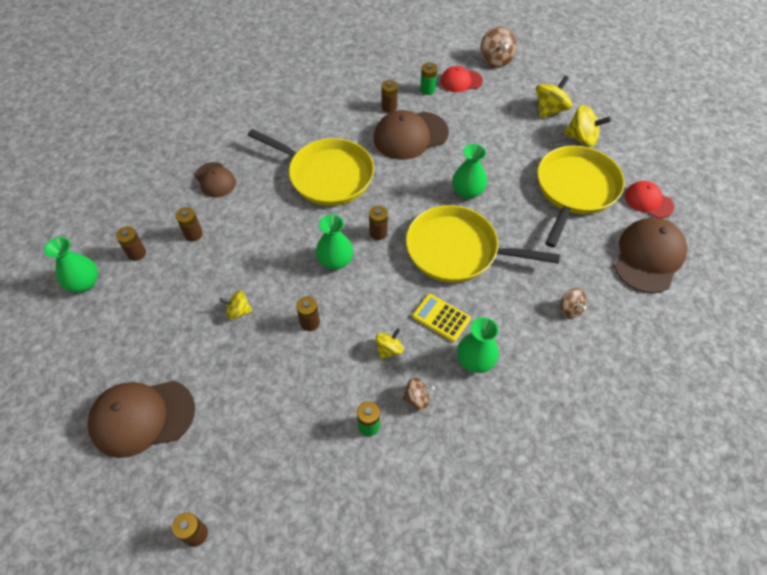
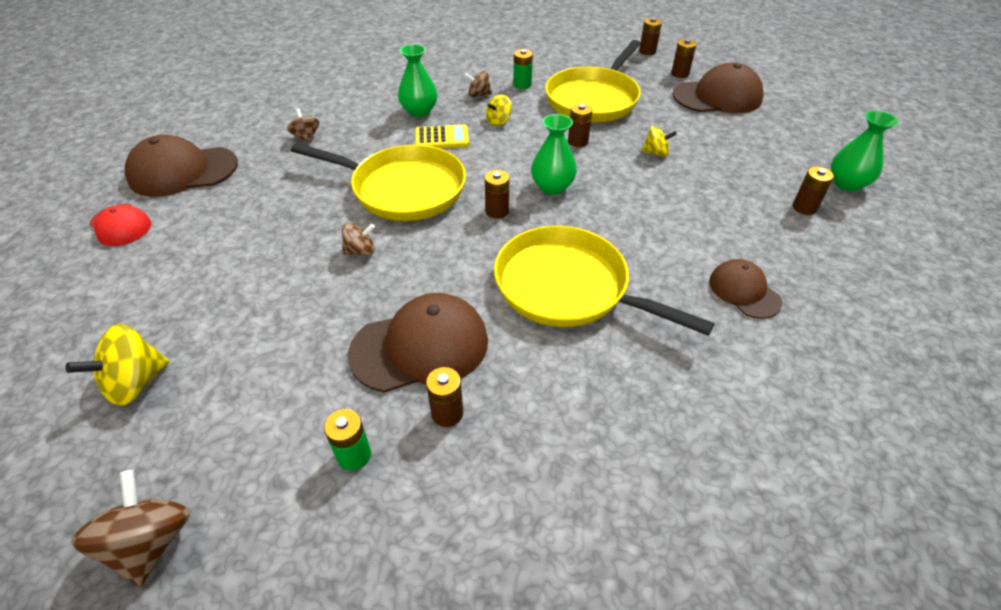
camera: 175 degrees left, 10 degrees down
(193, 234) = (741, 223): brown battery -> brown battery (680, 74)
(441, 318) = (442, 138): yellow calculator -> yellow calculator turned 45 degrees counterclockwise
(461, 81) = (270, 476): red cap -> none
(467, 192) = (360, 251): green vase -> brown spinning top
(575, 189) = (206, 245): yellow pan -> yellow pan (594, 99)
(582, 138) = (128, 321): yellow spinning top -> none
(648, 257) = (183, 171): brown cap -> brown cap turned 45 degrees clockwise

